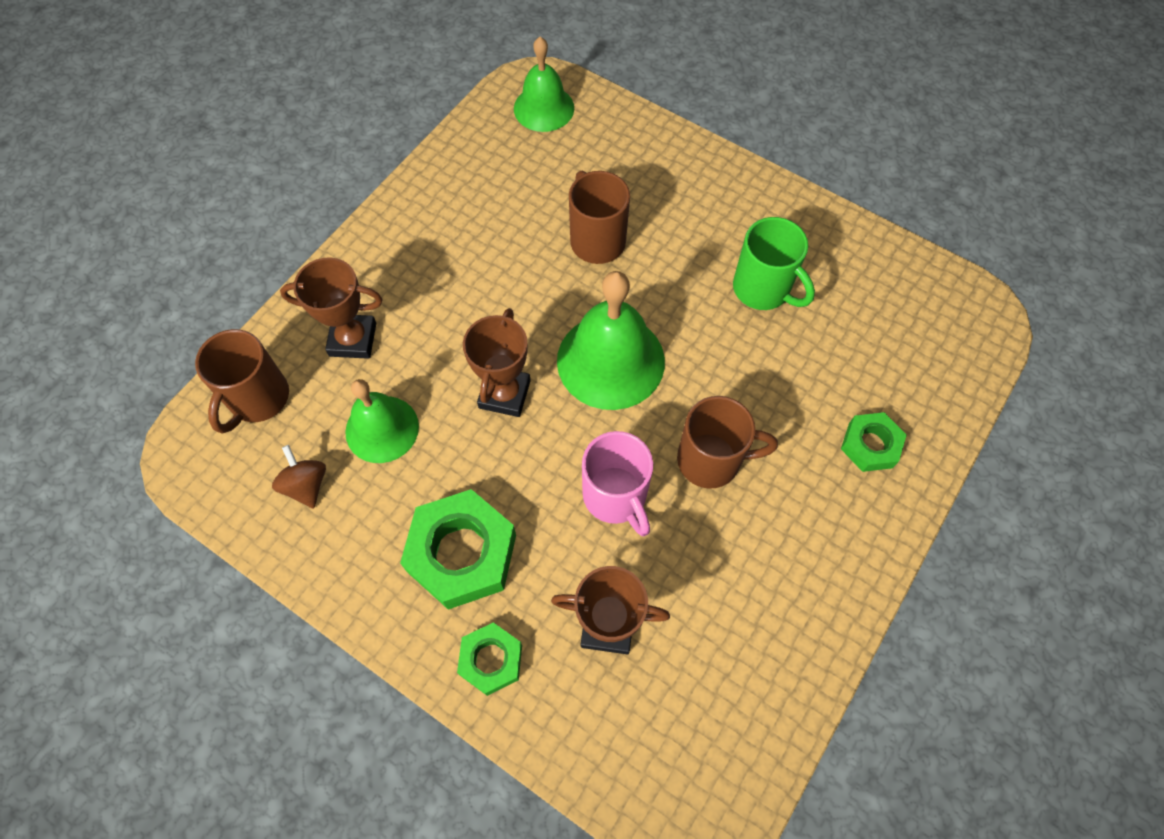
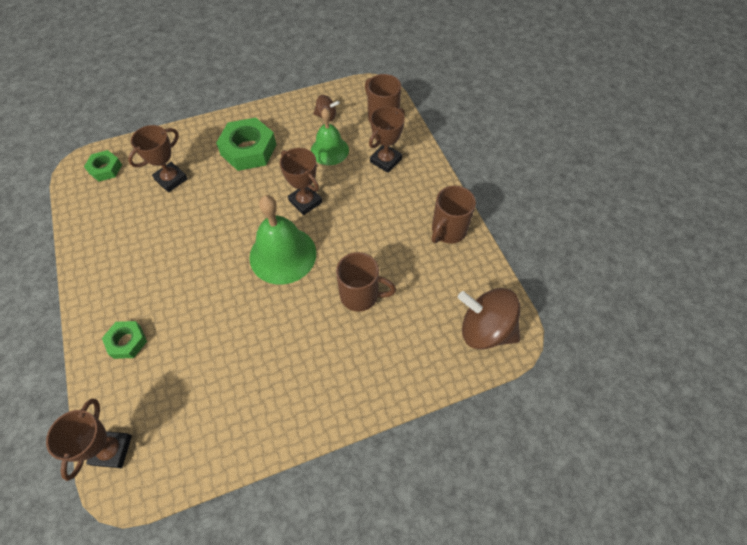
camera: 125 degrees right, 5 degrees down
(491, 660) = (200, 138): green nut -> green nut (105, 169)
(544, 108) = (485, 330): green bell -> brown spinning top
(616, 497) = (216, 214): pink mug -> none
(711, 460) = (194, 263): brown mug -> brown mug (448, 231)
(763, 289) = (256, 361): green mug -> none
(971, 352) = (112, 450): none -> brown trophy

